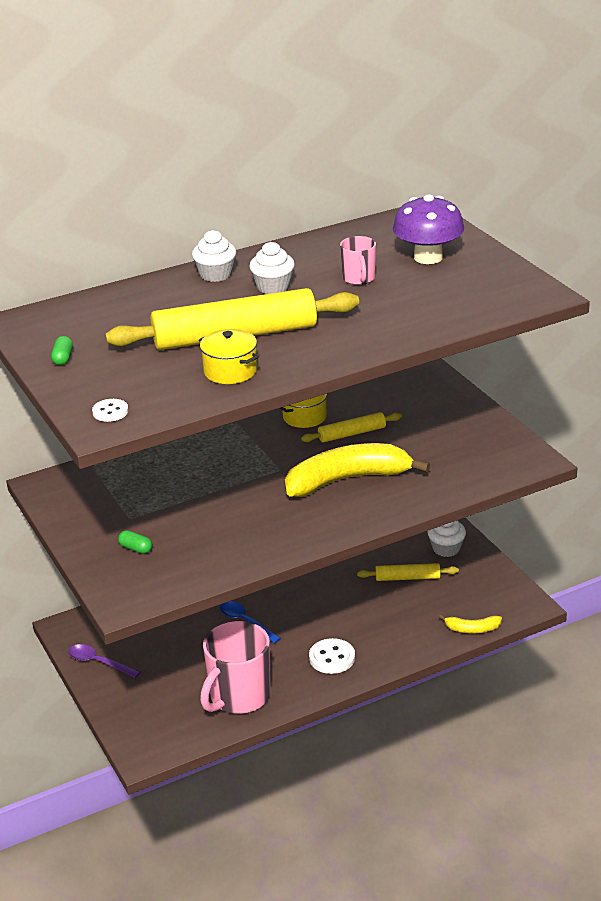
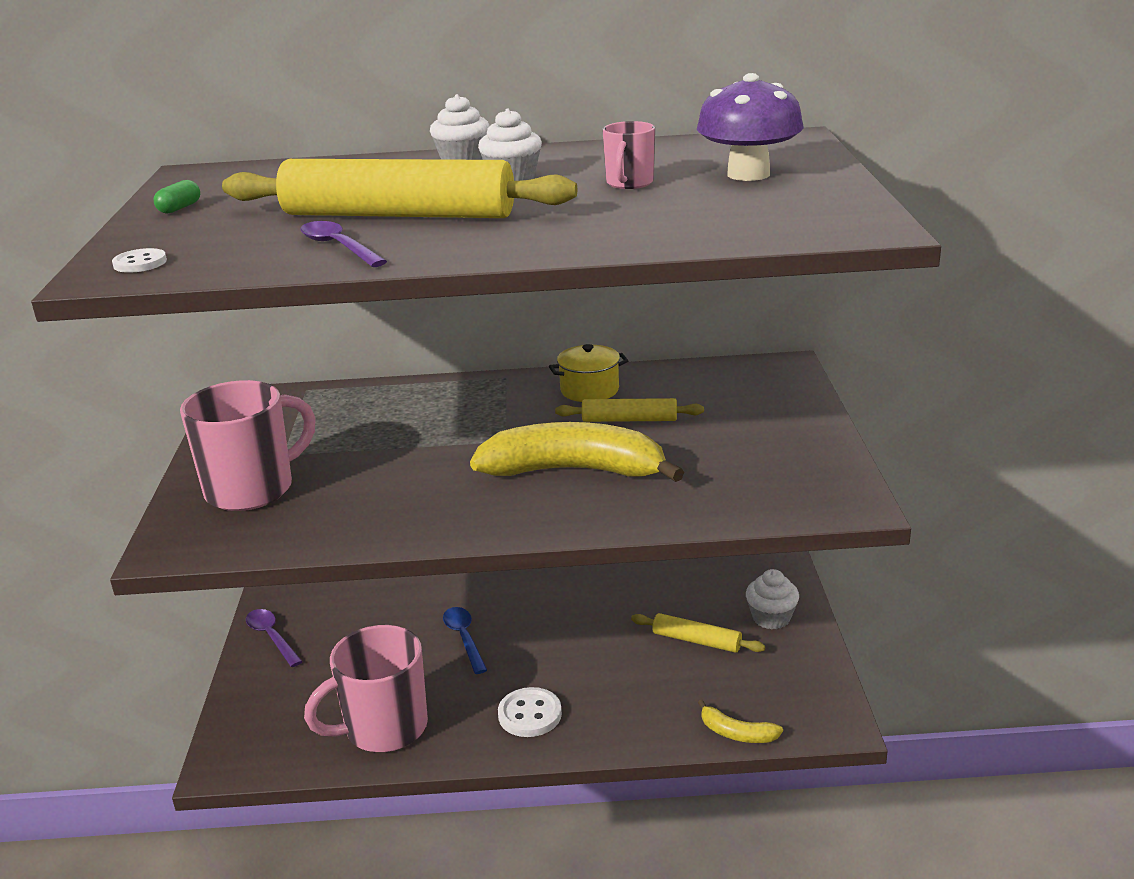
camera: 25 degrees right, 5 degrees down
(136, 548) = (252, 489): green capsule -> pink mug
(230, 371) = (338, 247): yellow pot -> purple spoon

